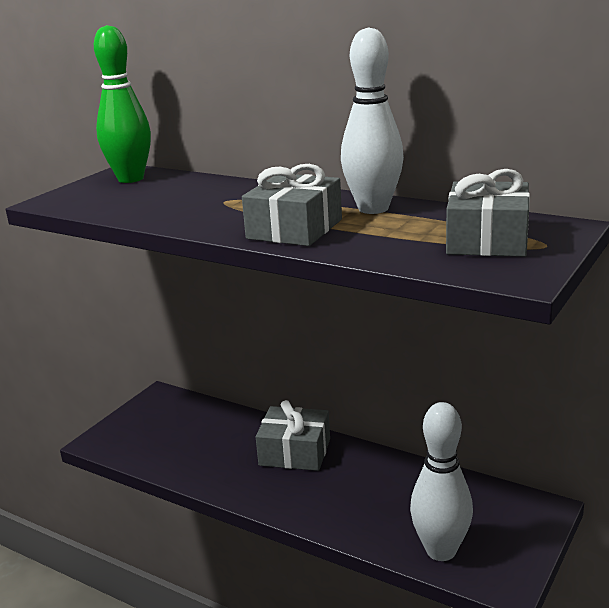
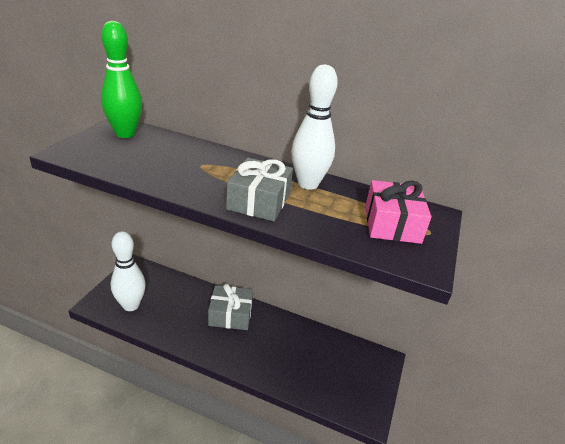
camera: 15 degrees left, 10 degrees up
(441, 550) = (329, 392): white bowling pin -> white bowling pin (131, 305)
(487, 240) = (392, 224): grey gift -> pink gift

